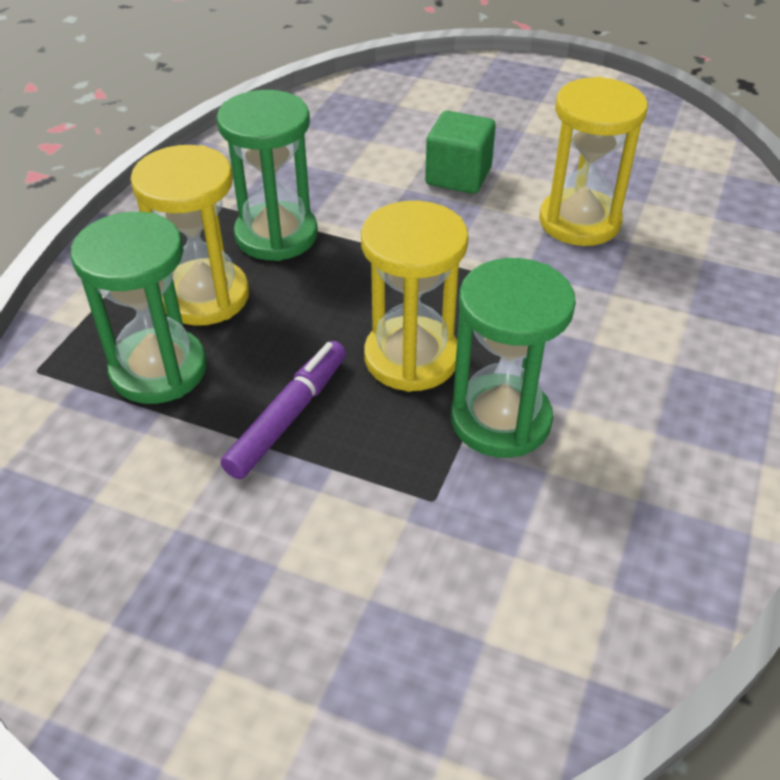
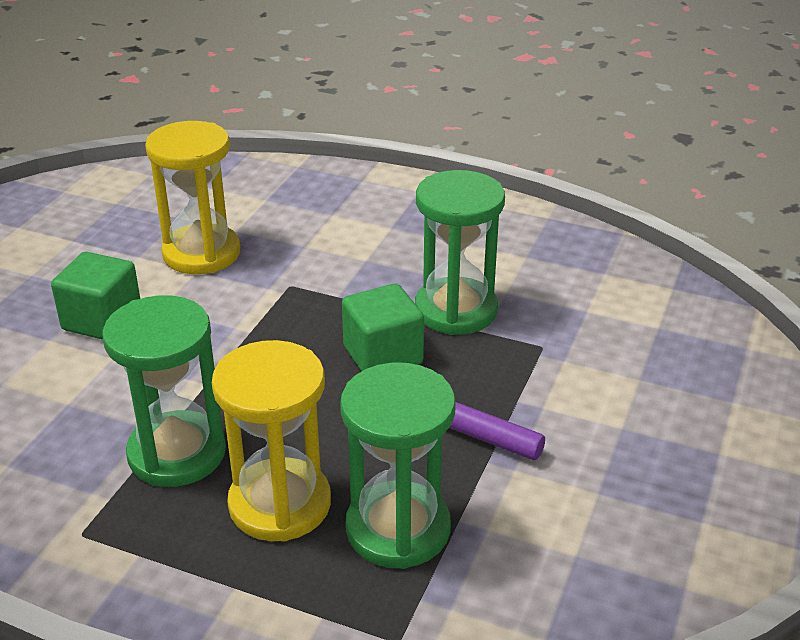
camera: 90 degrees left, 10 degrees down
(411, 358) = (383, 355): yellow hourglass -> green cube

